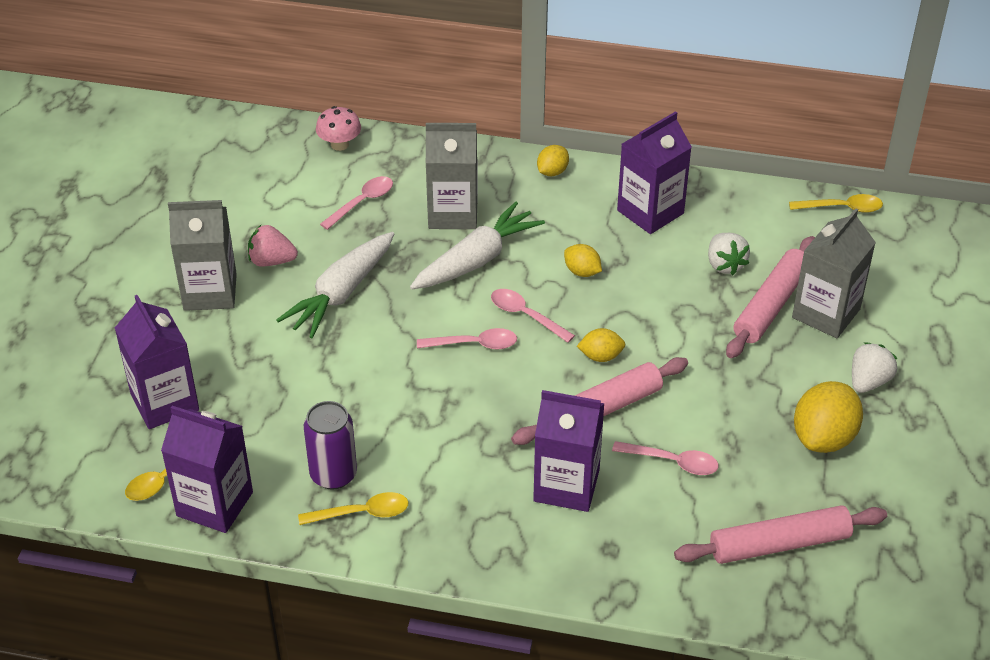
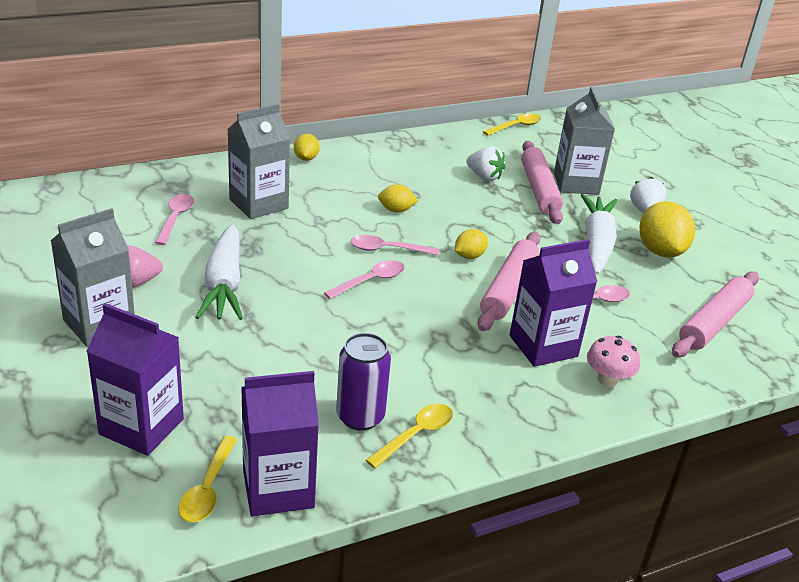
camera: 40 degrees left, 10 degrees down
(339, 144) = (114, 187): pink mushroom -> pink mushroom (608, 379)
(476, 260) = (310, 227): white carrot -> white carrot (597, 243)
(650, 212) = (401, 162): purple carton -> none

